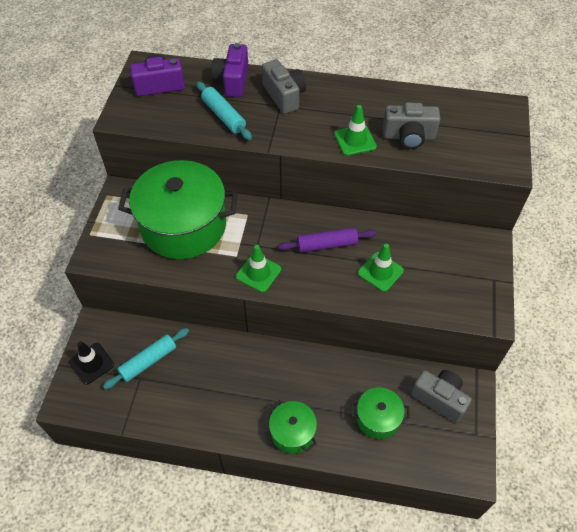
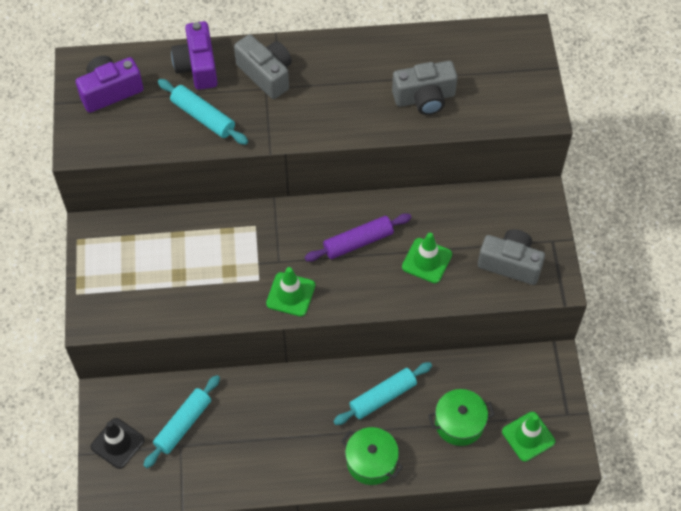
camera: 15 degrees left, 5 degrees up
(184, 226) = (185, 257): green pot -> none
(318, 379) = (382, 397): none -> turquoise rolling pin
(355, 140) = (365, 116): green traffic cone -> green traffic cone (528, 436)
(439, 398) = (521, 385): grey camera -> grey camera (510, 264)

